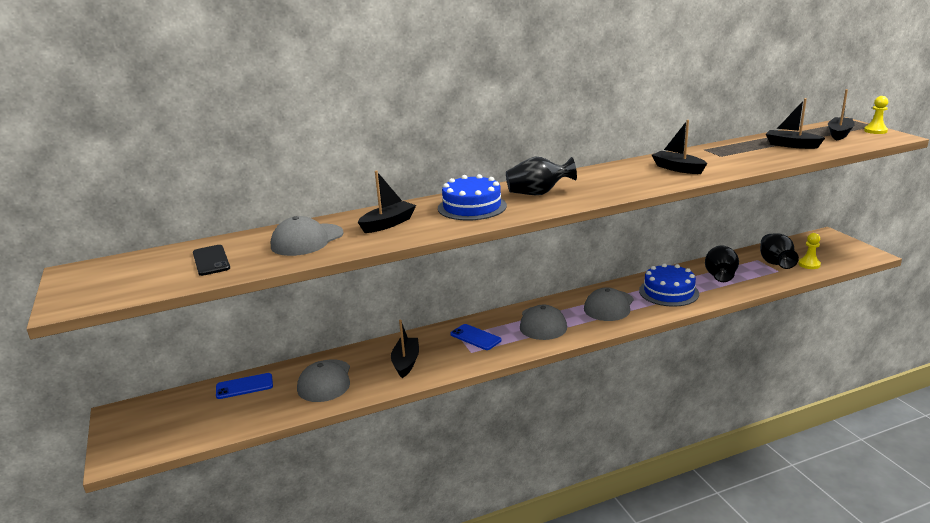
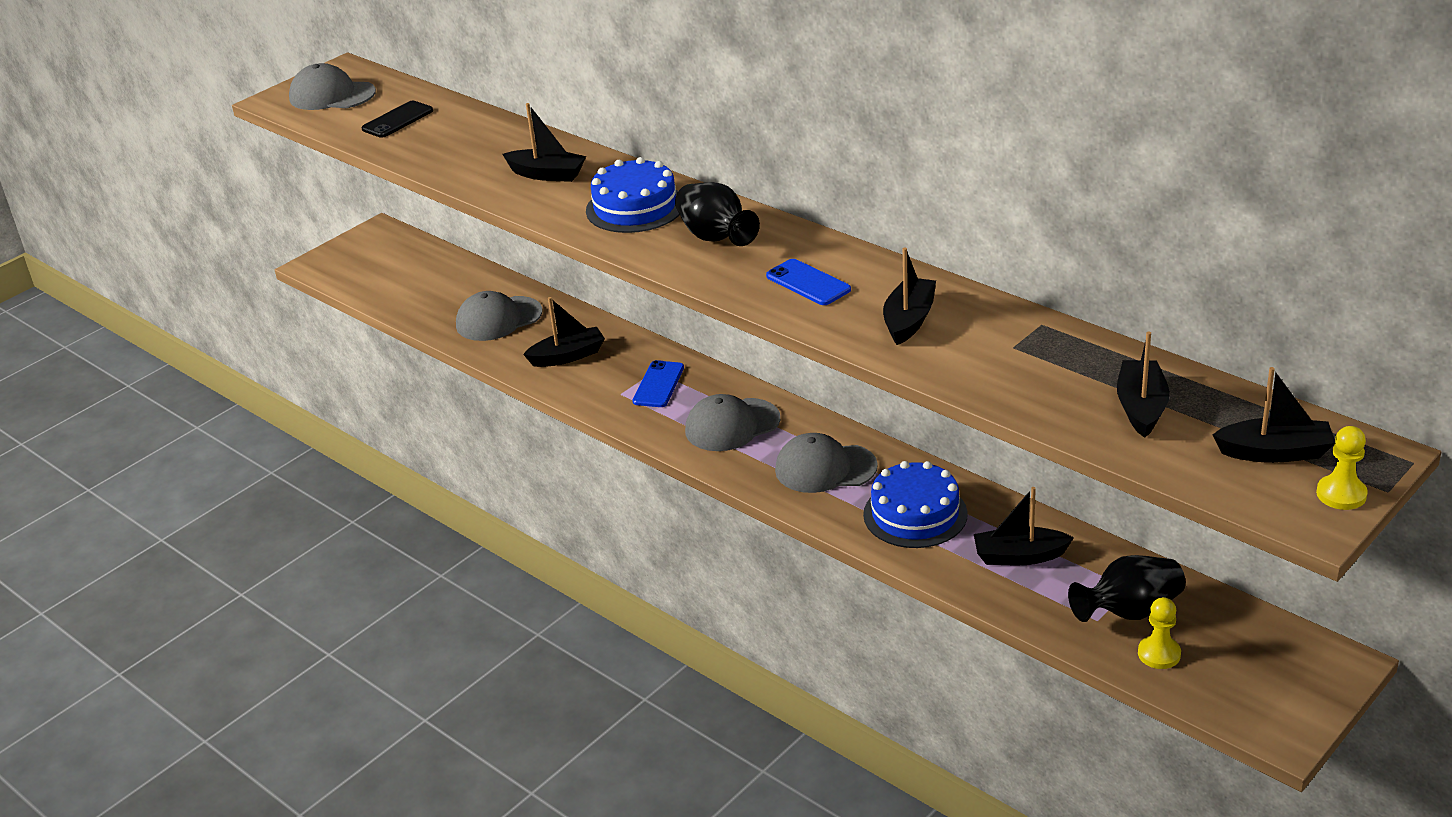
camera: 65 degrees right, 10 degrees up
(244, 386) = (461, 276): blue phone -> blue phone (808, 283)
(307, 240) = (475, 147): grey cap -> grey cap (332, 95)
(720, 276) = (1019, 556): black vase -> black boat

